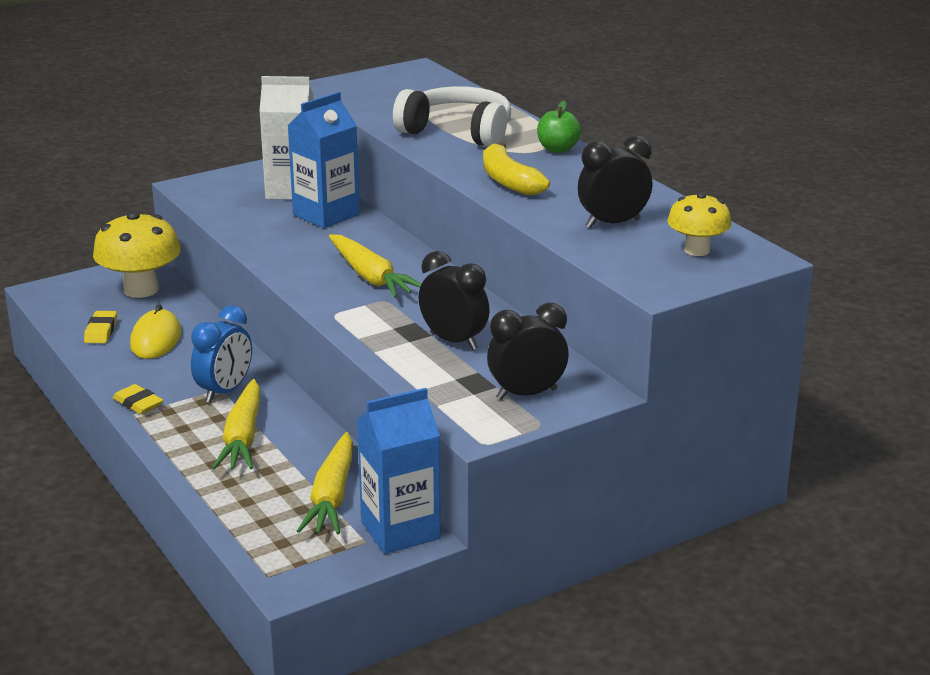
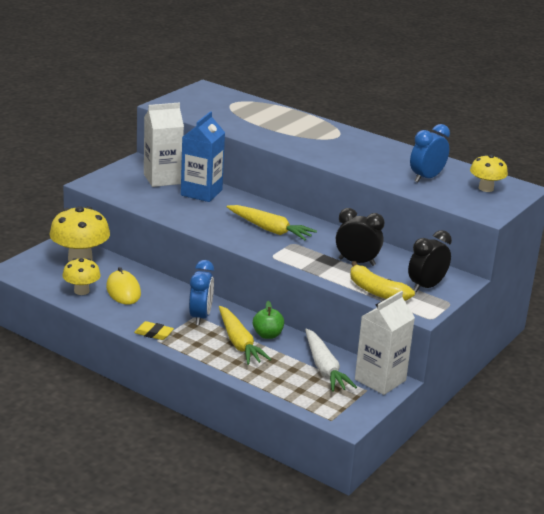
camera: 25 degrees left, 0 degrees up
(101, 331) = (81, 291): yellow eraser -> yellow mushroom
(332, 496) = (324, 368): yellow carrot -> white carrot
(400, 530) = (380, 380): blue carton -> white carton
(458, 132) = (278, 129): white headphones -> none
(509, 181) = (342, 158): yellow banana -> yellow banana (376, 291)
(557, 149) = (348, 134): green apple -> green apple (267, 335)
(613, 223) = (426, 178): black clock -> blue clock

